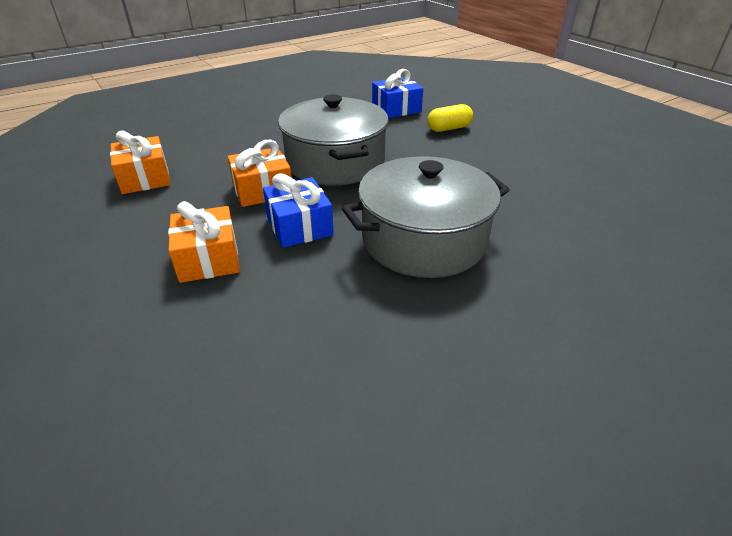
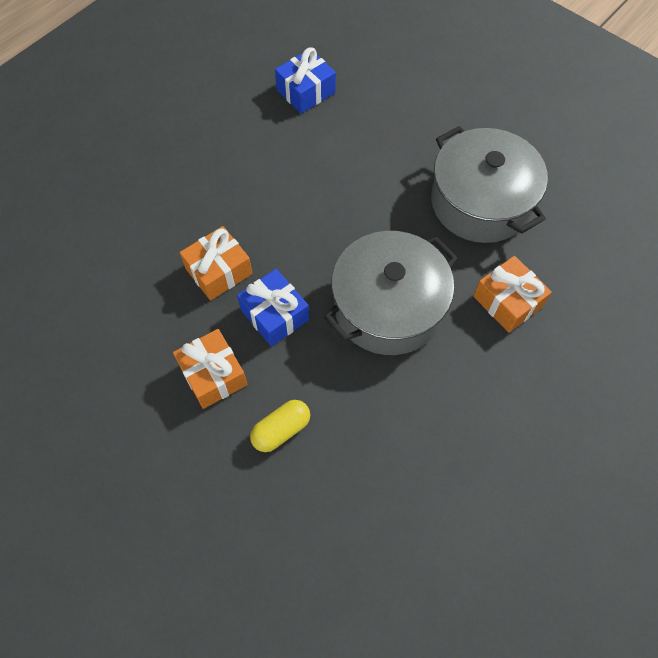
camera: 15 degrees left, 25 degrees up
(145, 178) = (90, 279): orange gift -> orange gift (507, 301)
(335, 162) = (273, 209): grey pot -> grey pot (480, 202)
(449, 128) = (372, 121): yellow capsule -> yellow capsule (281, 430)

